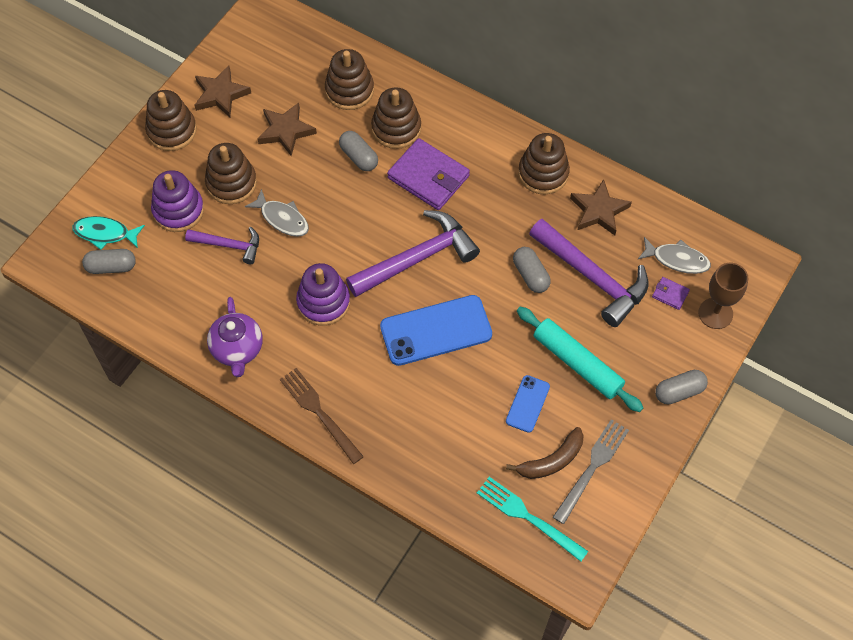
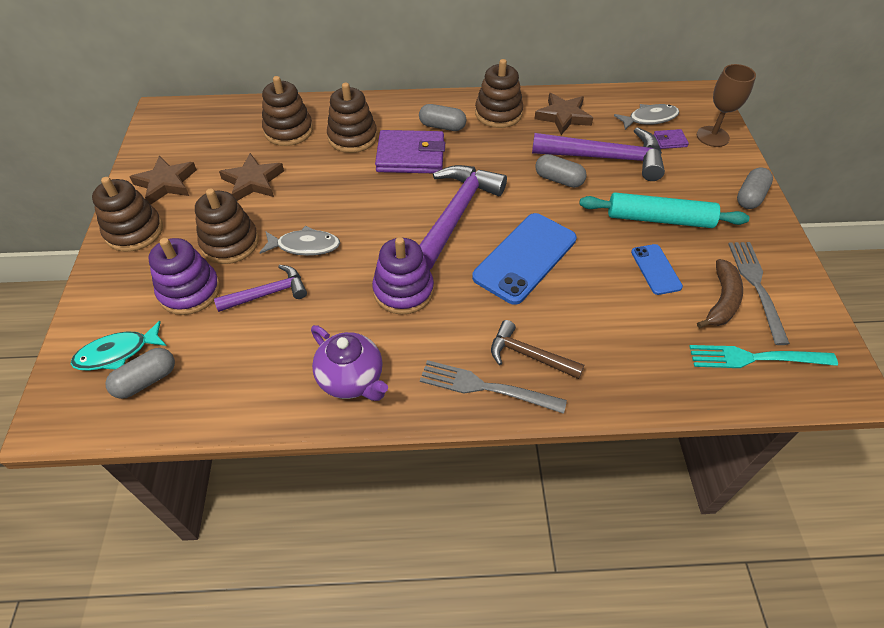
camera: 35 degrees left, 10 degrees down
(318, 412) = (485, 387): brown fork -> grey fork
(359, 157) = (337, 170): grey capsule -> grey capsule (442, 126)
(368, 409) = (529, 355): none -> brown hammer

